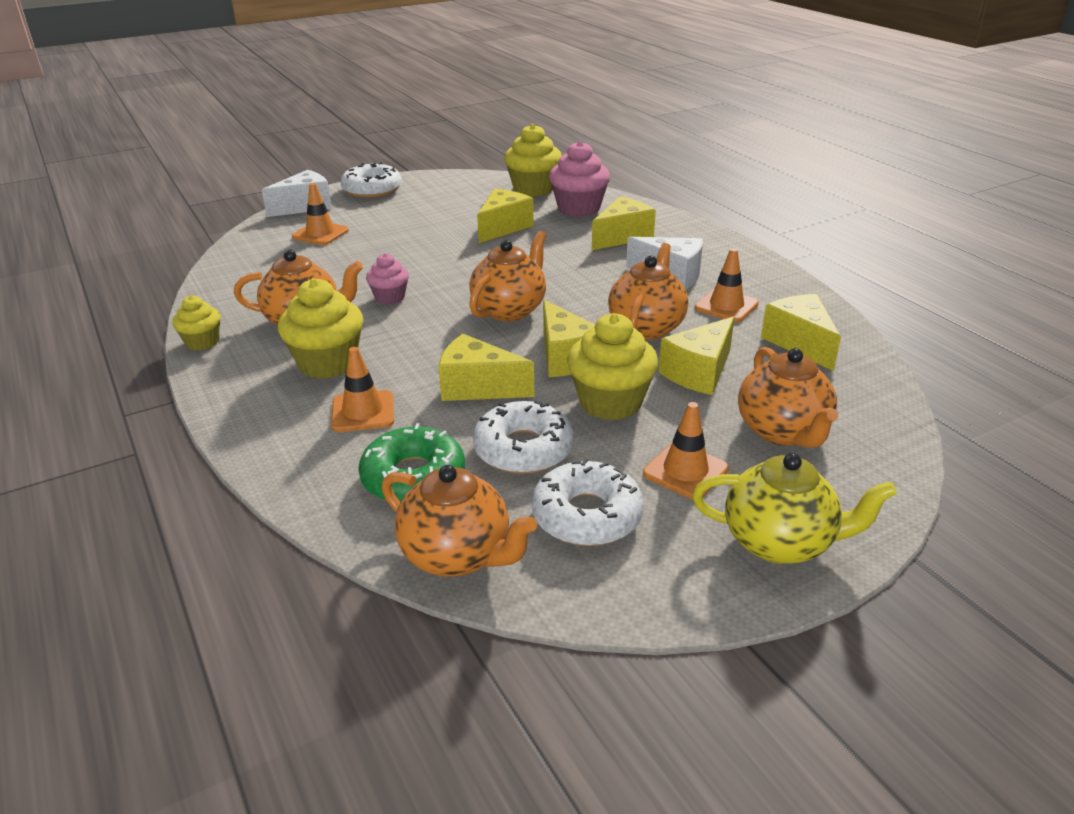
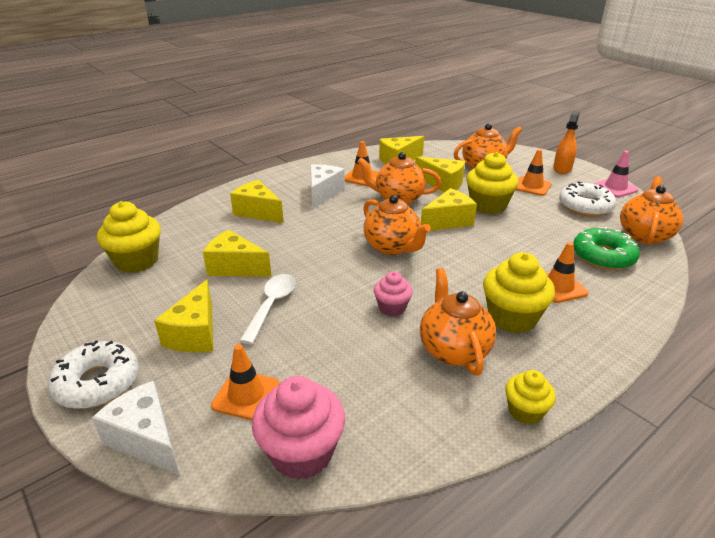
camera: 100 degrees left, 0 degrees up
(429, 243) = (271, 305): none -> white spoon
(477, 387) = (500, 247): yellow cheese -> yellow cheese (195, 334)
(510, 310) = (393, 247): orange teapot -> orange teapot turned 150 degrees counterclockwise
(523, 449) = (550, 226): white donut -> none
(578, 209) = (195, 233): pink cupcake -> pink cupcake (301, 452)
(671, 598) = (615, 188): none -> pink traffic cone
(780, 542) = (562, 169): yellow teapot -> orange spray bottle

